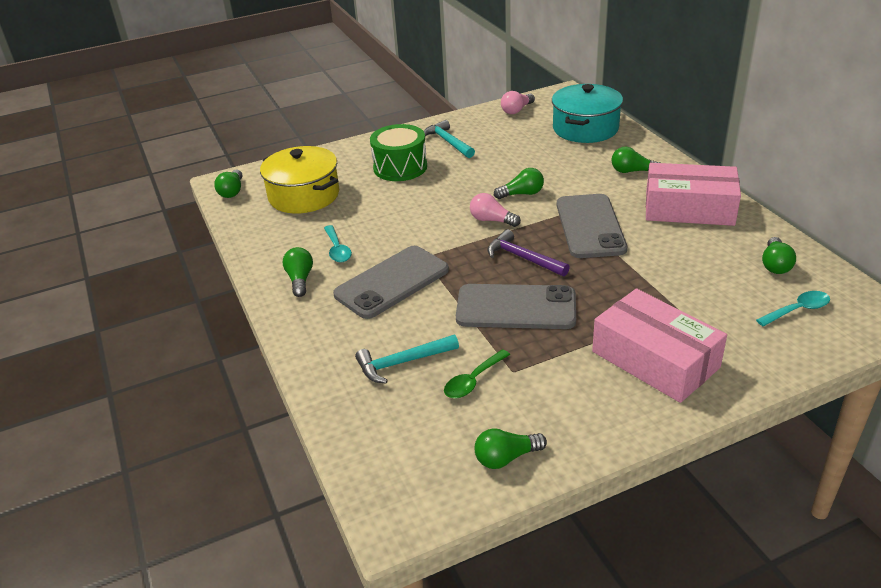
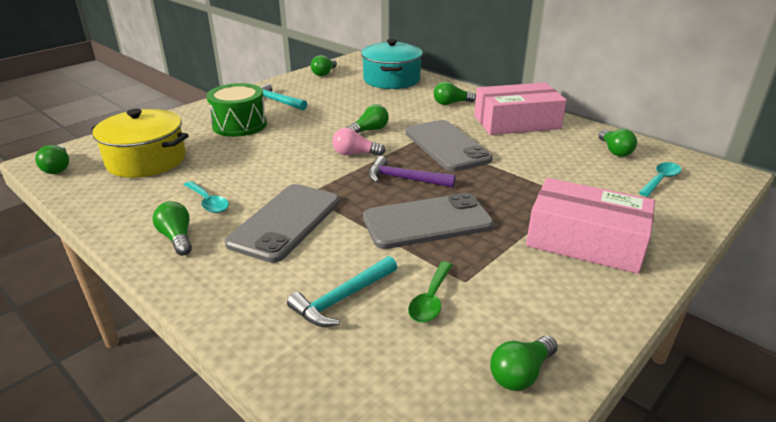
camera: 25 degrees left, 5 degrees down
(516, 110) = (324, 73): pink light bulb -> green light bulb

